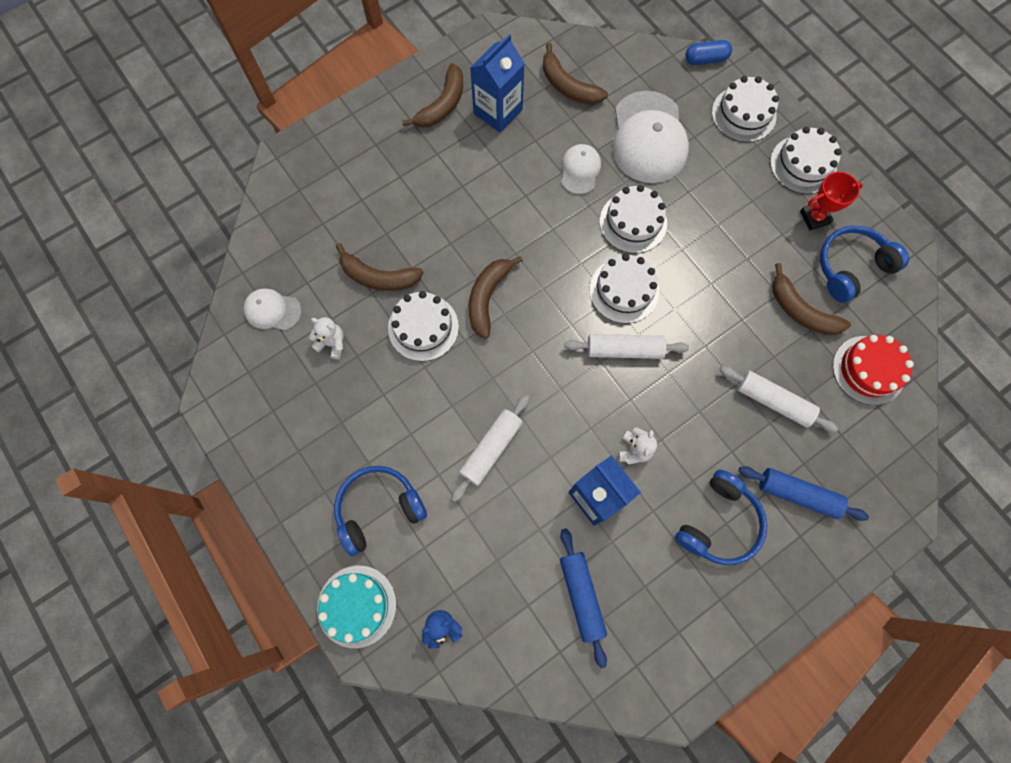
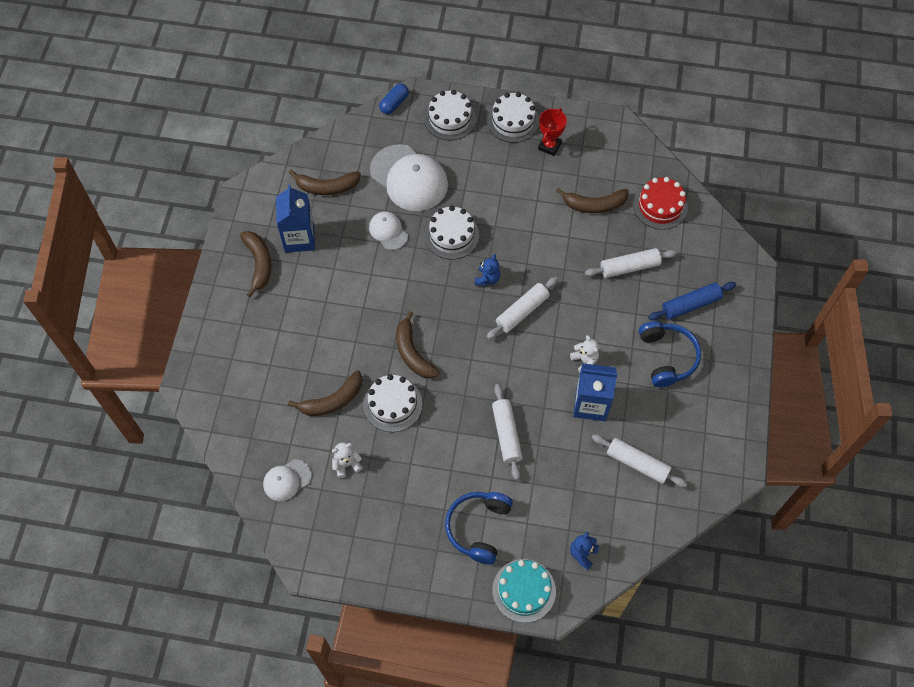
camera: 45 degrees left, 10 degrees down
(581, 595) = (637, 463): blue rolling pin -> white rolling pin
(624, 290) = (487, 279): white cake -> blue teddy bear
(851, 267) = (596, 157): blue headphones -> none

